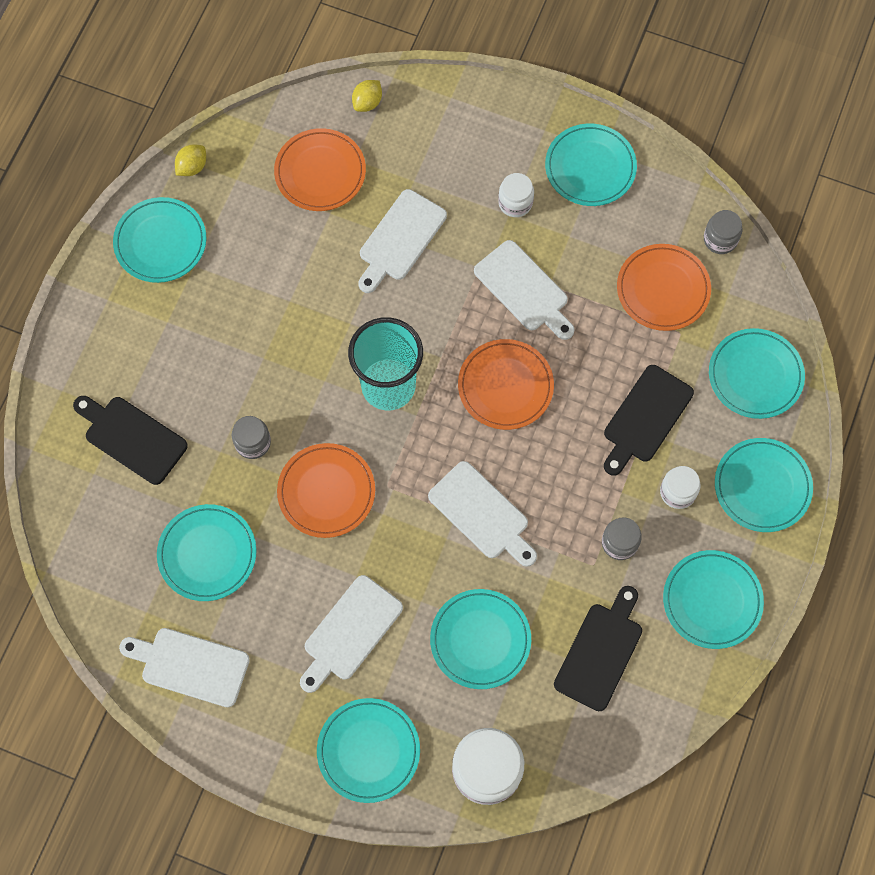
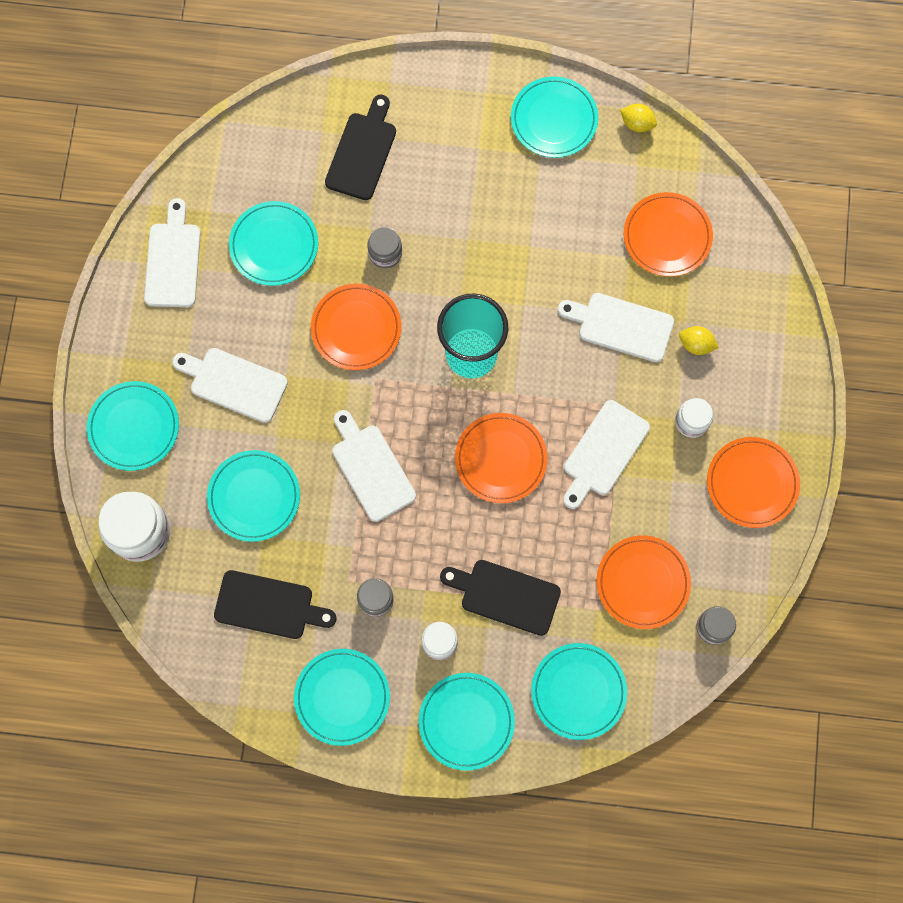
camera: 75 degrees right, 5 degrees up
(367, 103) = (754, 258): yellow lemon -> yellow lemon (696, 344)
(482, 514) = (371, 468): white cutting board -> white cutting board turned 120 degrees clockwise
(590, 167) = (752, 483): turquoise plate -> orange plate

